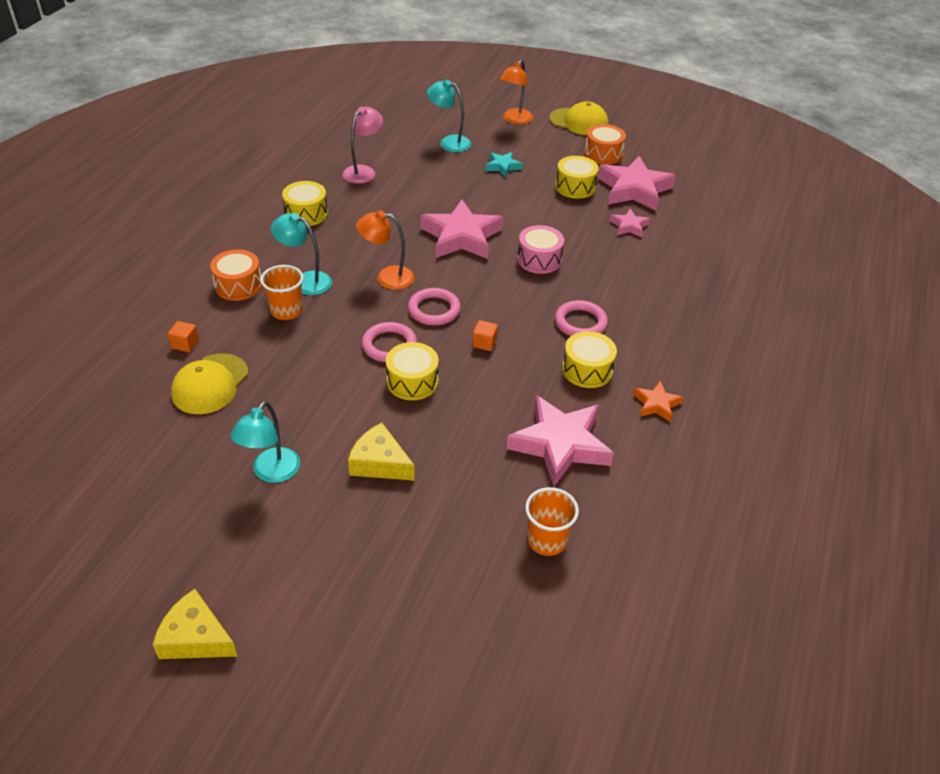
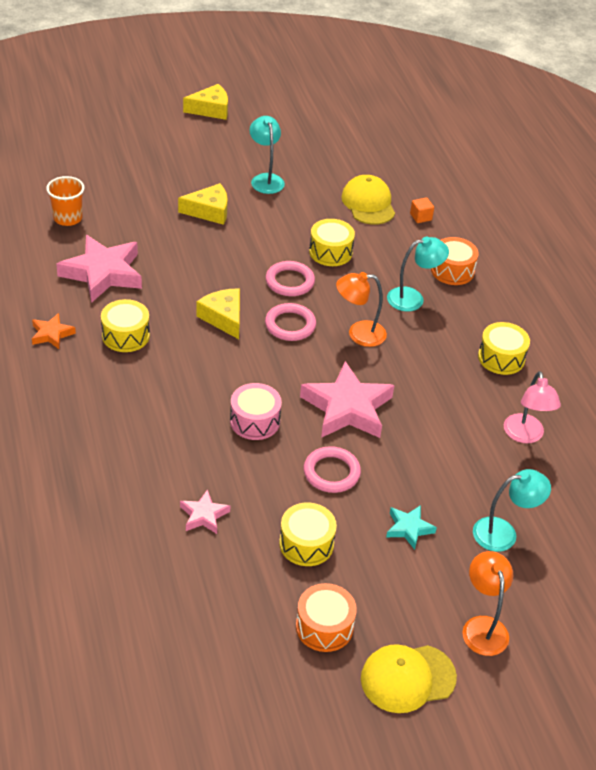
camera: 140 degrees right, 0 degrees up
(286, 311) = (392, 270): orange cup -> none
(387, 277) = (358, 334): orange lamp -> orange lamp turned 150 degrees counterclockwise
(412, 381) = (244, 265): yellow drum -> yellow drum (330, 252)
(484, 343) = (223, 318): orange cube -> yellow cheese
(580, 322) = (164, 374): pink ring -> pink ring (331, 472)
(634, 189) = (240, 581): pink star -> none

